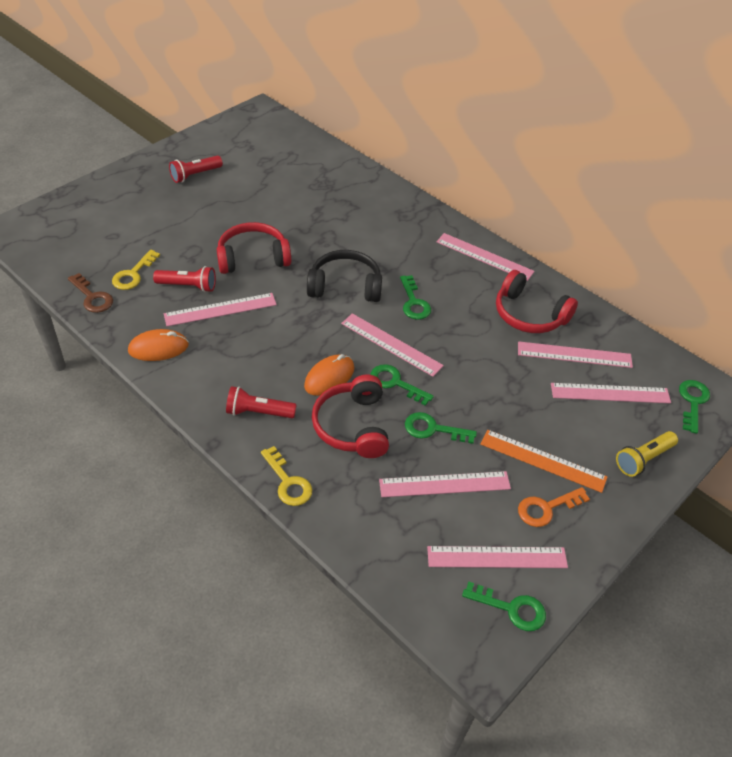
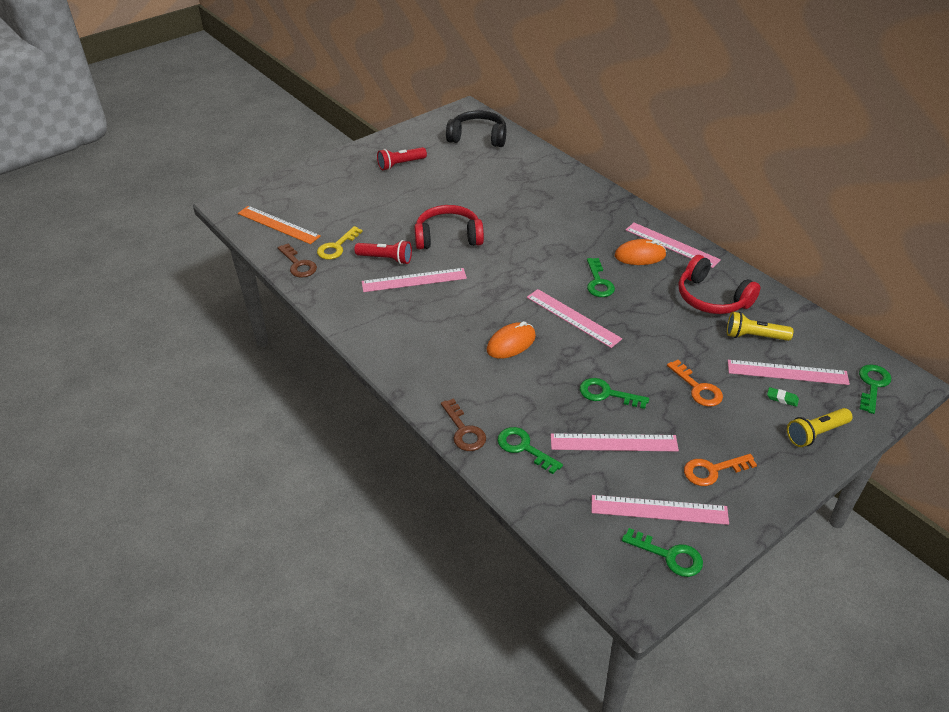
camera: 10 degrees right, 5 degrees down
(158, 348) = (354, 310): orange mouse -> orange mouse (640, 256)
(258, 412) = (441, 369): red flashlight -> none
(288, 482) = (464, 430): yellow key -> brown key
(345, 286) = (533, 265): black headphones -> black headphones (478, 137)
(352, 426) = (529, 386): red headphones -> none
(395, 383) = (574, 352): green key -> green key (524, 448)
(523, 417) = (697, 388): none -> orange key
(543, 460) = (713, 428): orange ruler -> orange ruler (278, 224)
(574, 355) = (754, 336): pink ruler -> yellow flashlight
(607, 422) = (782, 398): none -> green eraser

